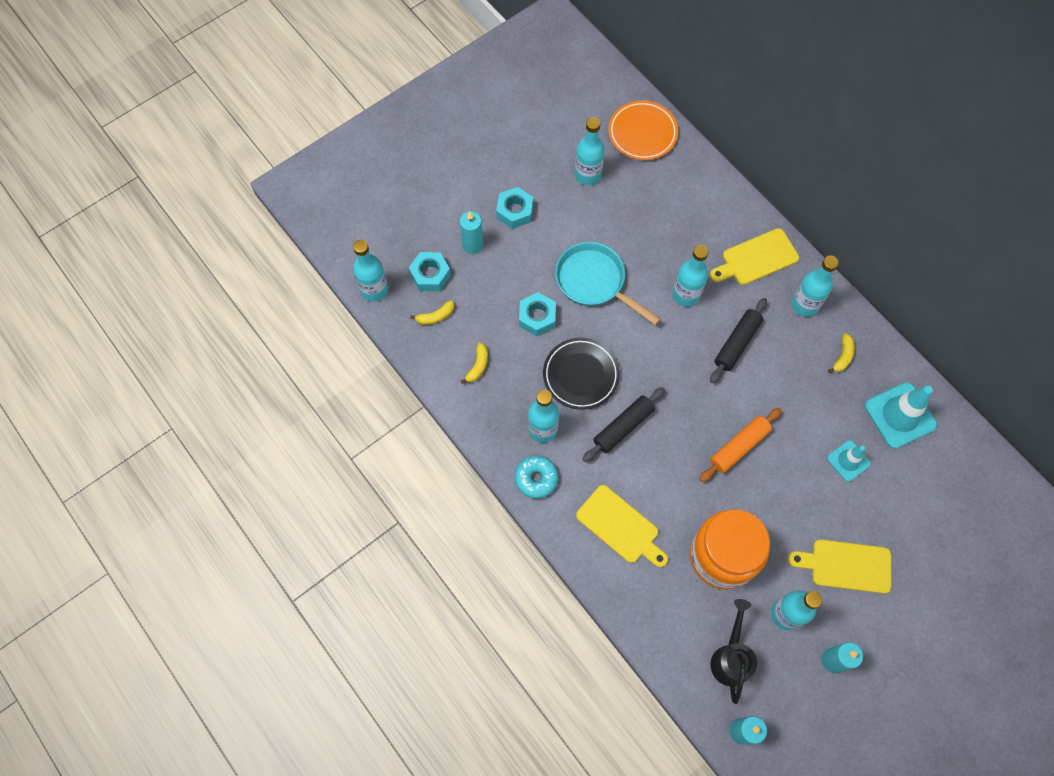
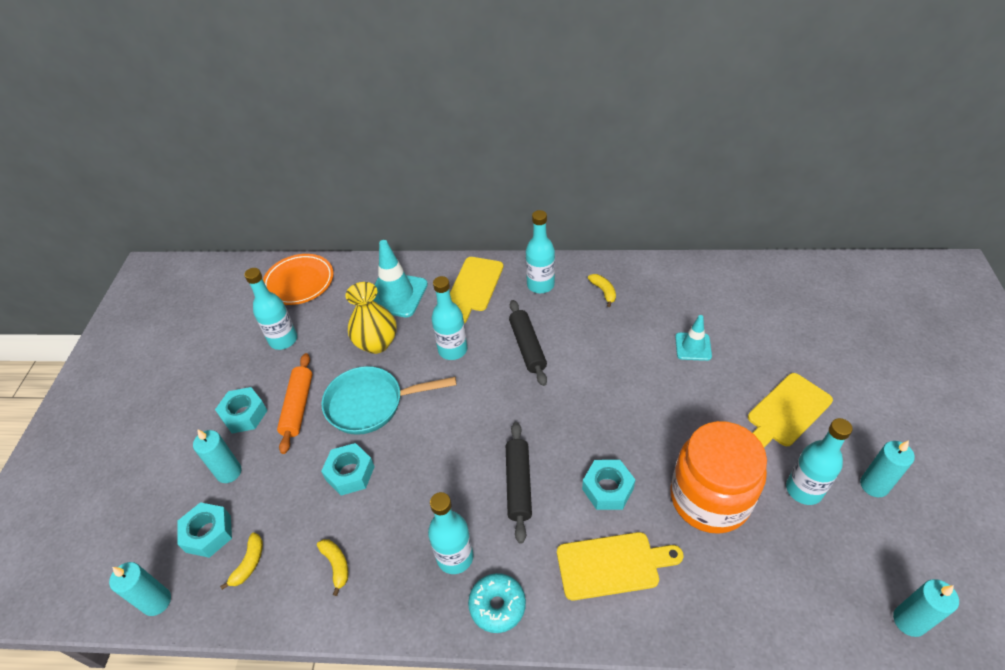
camera: 45 degrees left, 20 degrees down
(374, 290) = (157, 601): turquoise bottle -> turquoise candle
(581, 375) = (438, 480): black plate -> none
(643, 238) = (376, 343): none -> yellow vase
(671, 485) = (607, 489): none -> turquoise nut
(730, 658) = (820, 570): black watering can -> none
(739, 447) = (617, 410): orange rolling pin -> orange rolling pin (298, 406)
(900, 415) = (682, 291): turquoise traffic cone -> turquoise traffic cone (396, 295)

